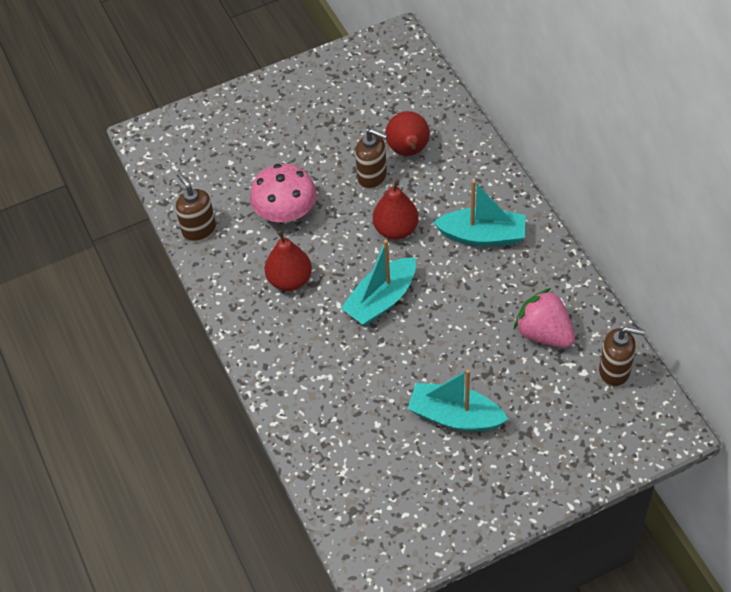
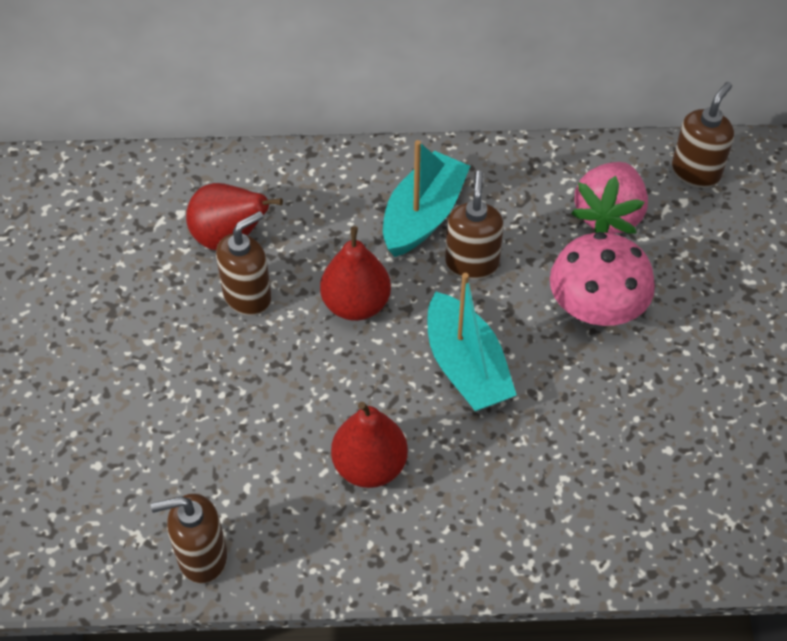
camera: 70 degrees left, 0 degrees up
(285, 212) = (242, 426): pink mushroom -> pink mushroom (596, 307)
(455, 416) = (693, 357): turquoise boat -> none
(460, 274) = (472, 263): none -> brown soap dispenser
(544, 333) = (608, 215): pink strawberry -> pink strawberry turned 45 degrees counterclockwise

